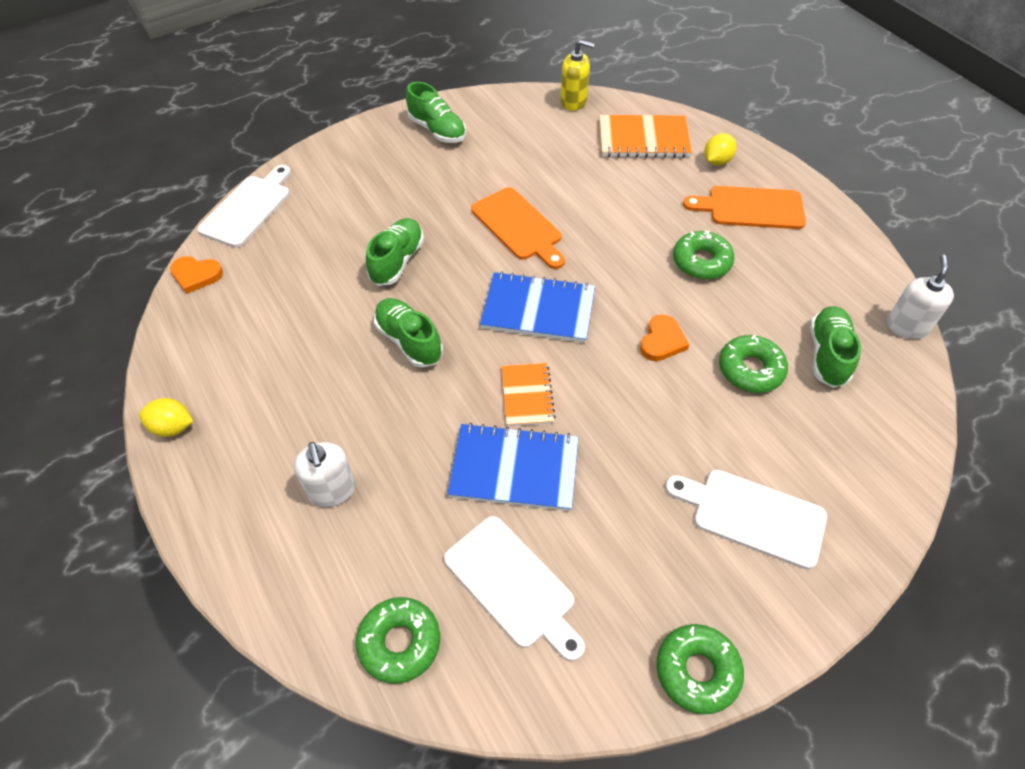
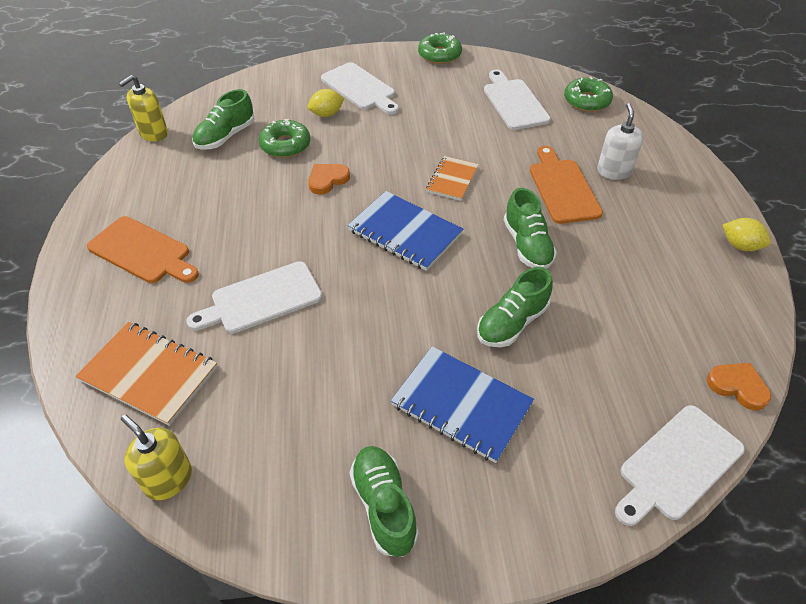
camera: 155 degrees left, 5 degrees down
(514, 469) = (485, 146): blue notebook -> blue notebook (461, 405)
(518, 226) = (370, 315): orange cutting board -> orange cutting board (562, 188)
(615, 208) = (262, 299): none -> white cutting board
(701, 261) = (238, 222): green donut -> none
(717, 161) = (110, 312): yellow lemon -> yellow lemon (326, 114)
(906, 327) = (153, 133): white soap dispenser -> yellow soap dispenser

